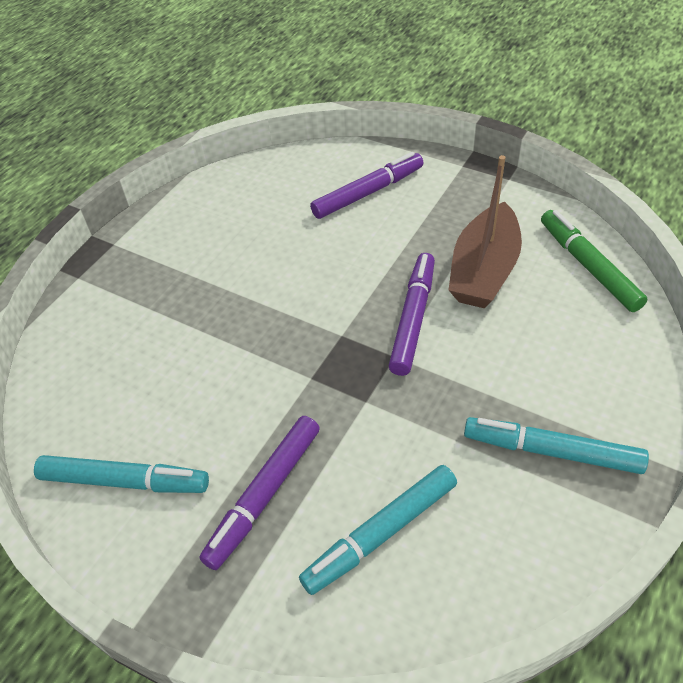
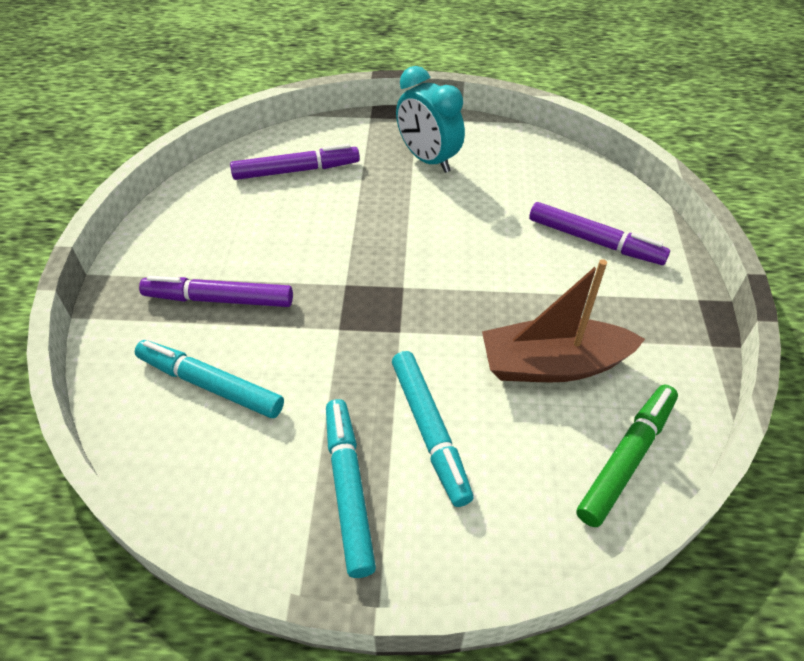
camera: 60 degrees right, 0 degrees up
(124, 481) = (201, 220): turquoise marker -> turquoise marker (429, 431)
(183, 257) = (428, 160): none -> turquoise clock
(413, 318) = (452, 329): purple marker -> purple marker (296, 170)

